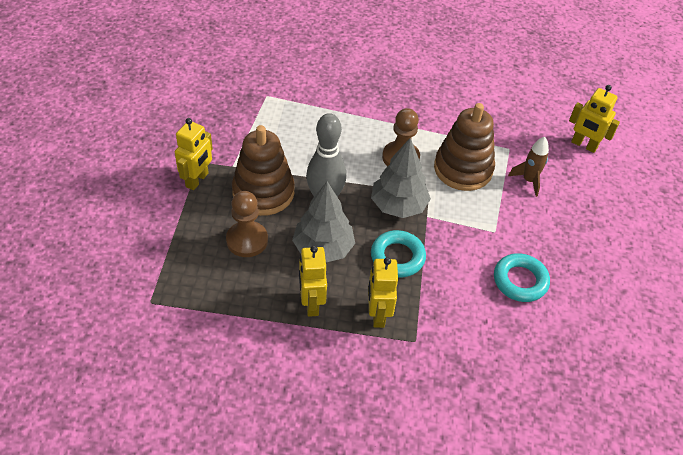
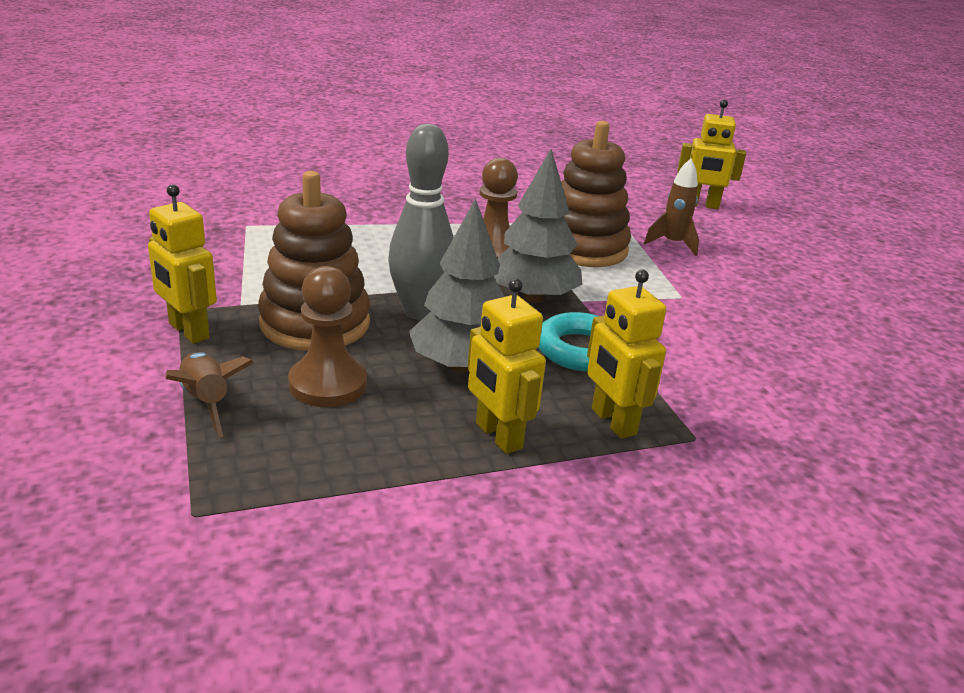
camera: 25 degrees left, 20 degrees down
(184, 235) = (206, 402): none -> brown rocket
(197, 180) = (188, 331): yellow robot -> yellow robot turned 135 degrees clockwise
(520, 281) = (762, 337): turquoise ring -> none

